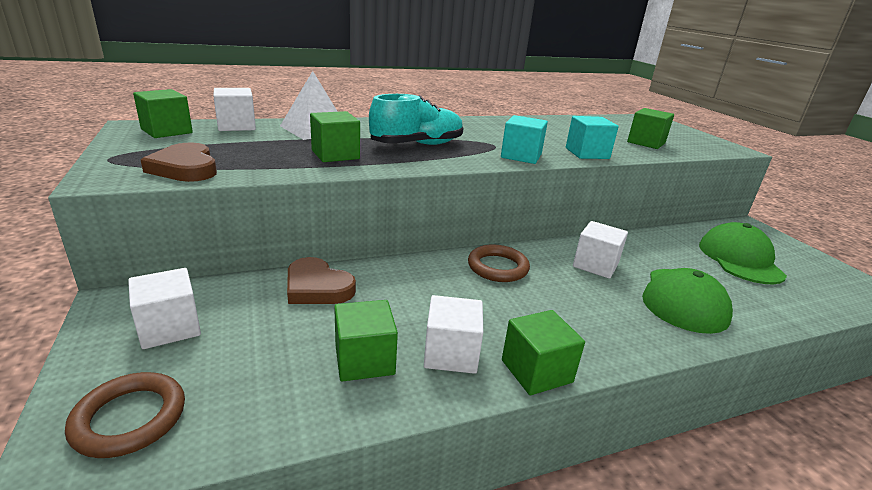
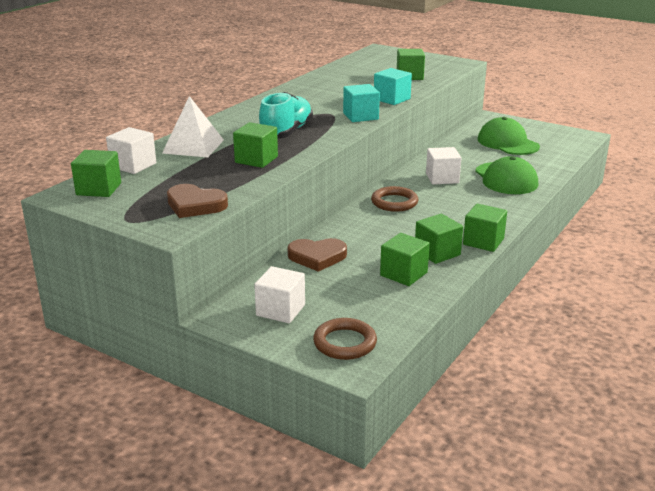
camera: 35 degrees left, 0 degrees up
(451, 353) = (437, 253): white cube -> green cube

